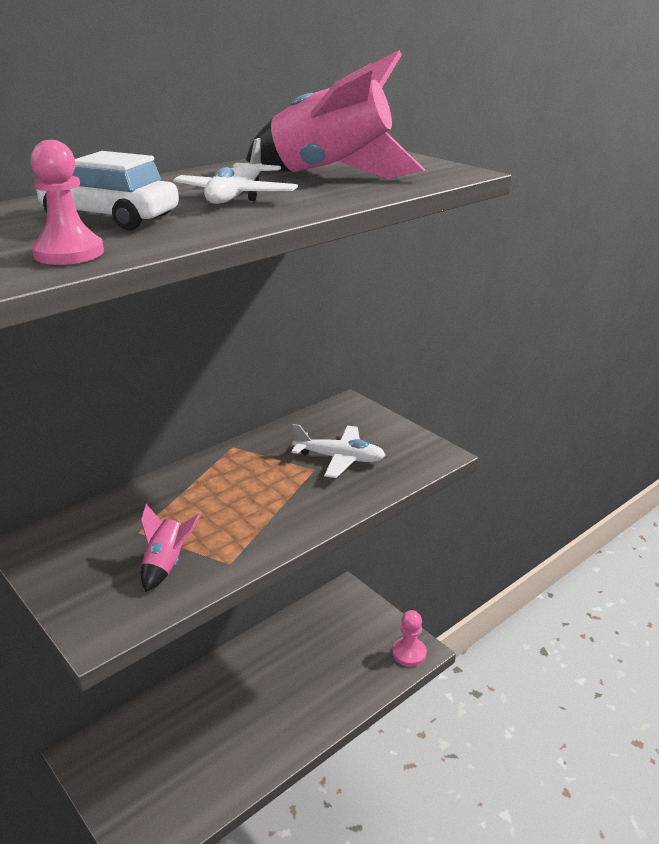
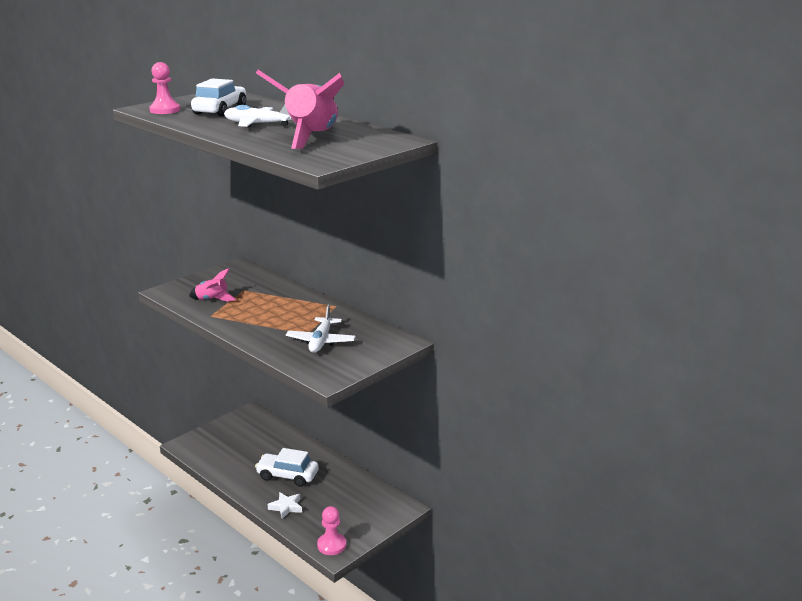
camera: 85 degrees right, 5 degrees down
(265, 698) = (287, 476): none -> white car
(334, 698) = (286, 507): none -> white star

